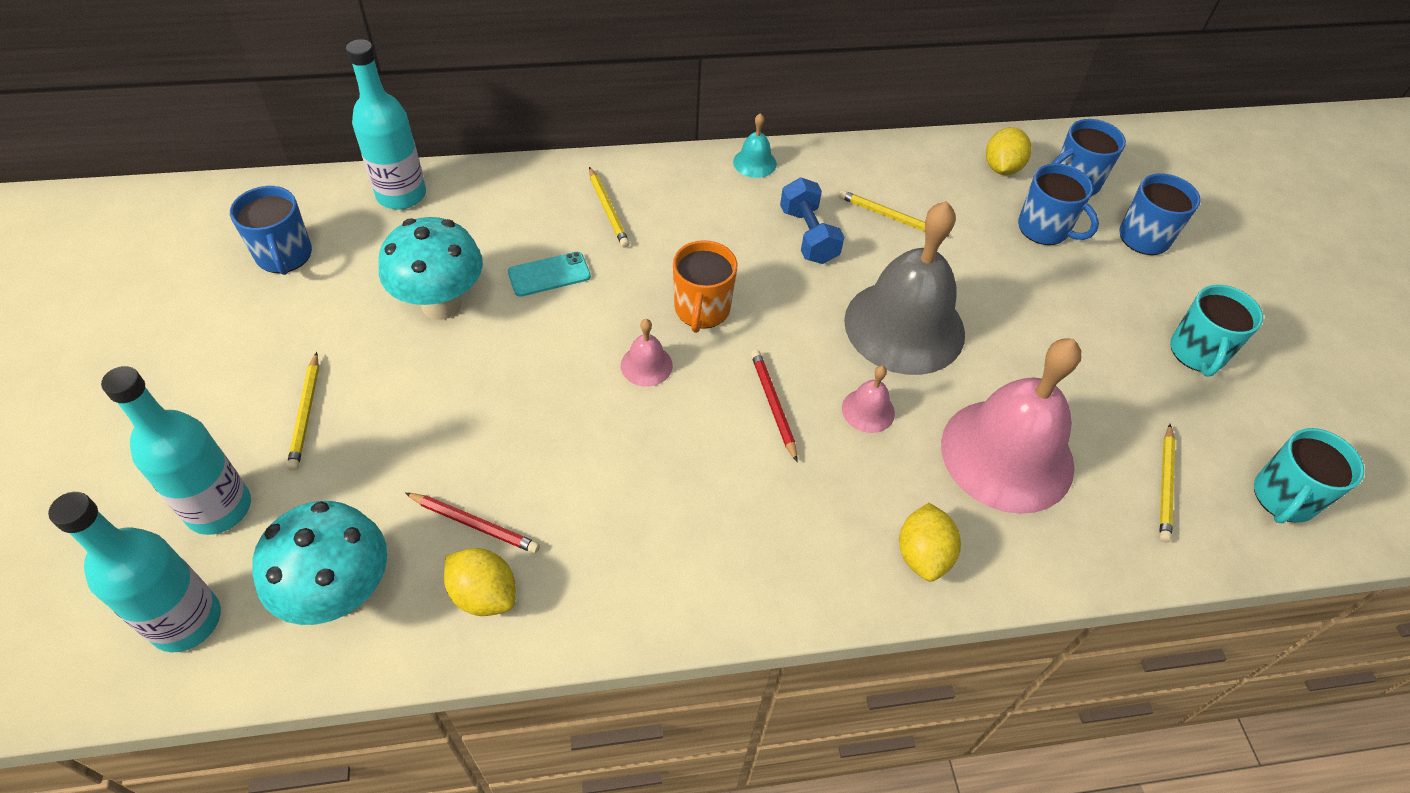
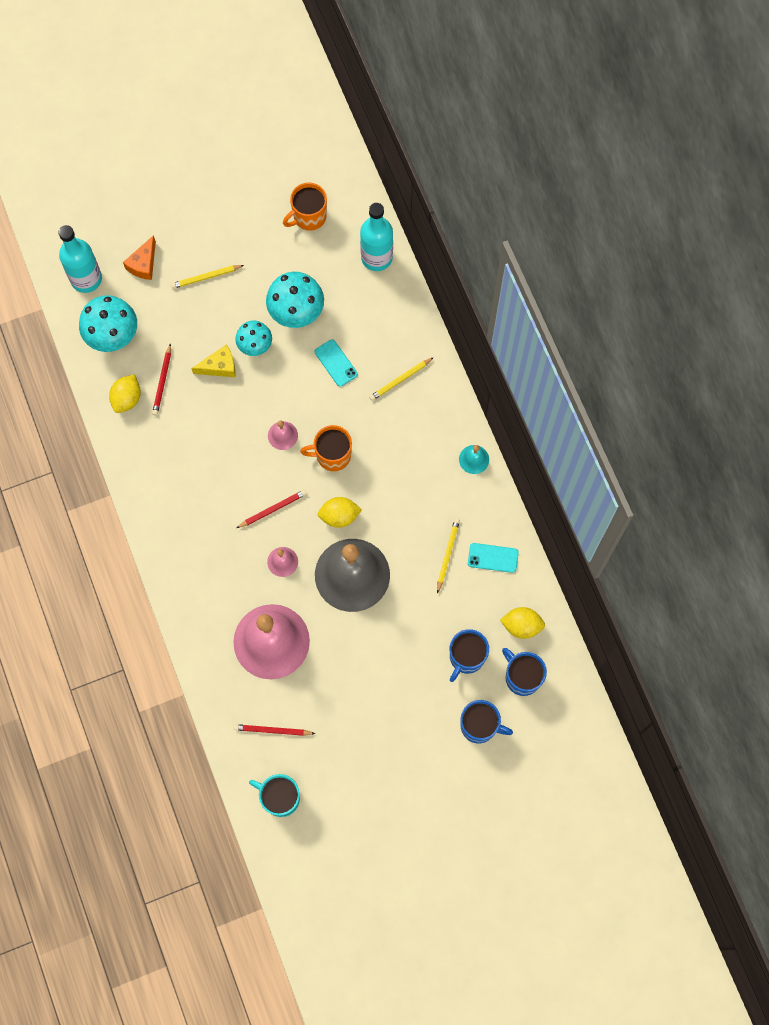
camera: 80 degrees right, 20 degrees up
(219, 508) = (143, 264): turquoise bottle -> orange cheese
(284, 256) = (309, 217): blue mug -> orange mug
(472, 370) = (255, 346): none -> turquoise mushroom
(486, 428) = (219, 366): none -> yellow cheese
(808, 236) = (413, 506): blue dumbbell -> none
(902, 174) = (493, 558): none -> turquoise phone
(923, 555) = (196, 601): yellow lemon -> yellow lemon (339, 516)
(1165, 485) = (272, 730): yellow pencil -> red pencil
(1197, 353) = (379, 756): turquoise mug -> none

